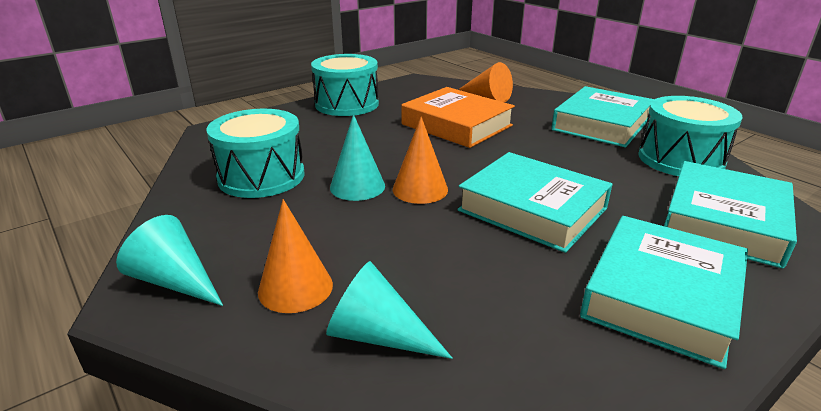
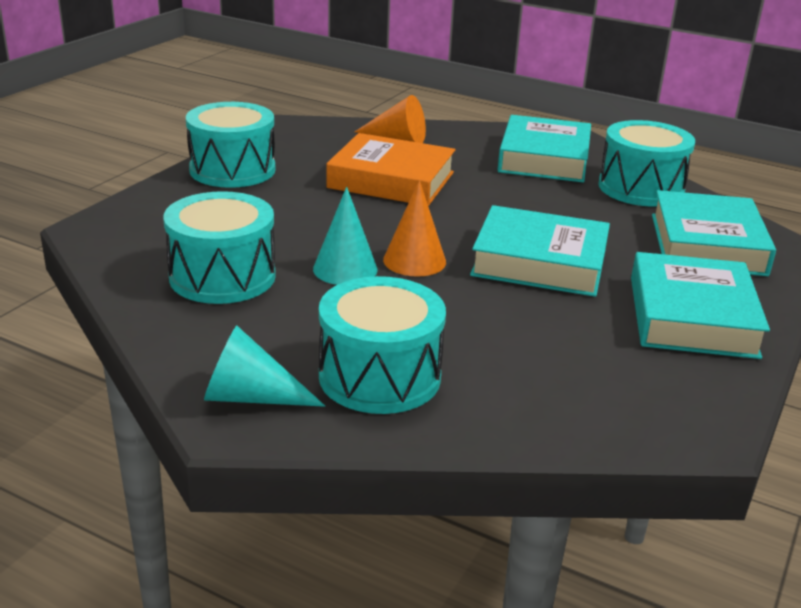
camera: 25 degrees left, 0 degrees up
(295, 288) = (379, 376): orange cone -> turquoise drum
(377, 335) = (490, 396): turquoise cone -> none

